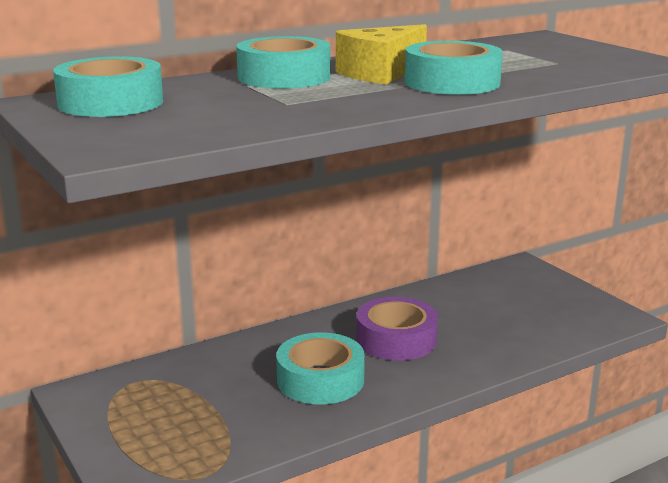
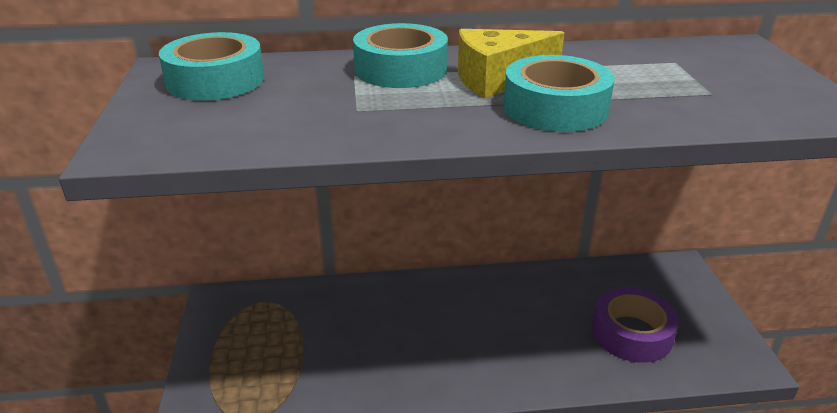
camera: 25 degrees right, 10 degrees up
(320, 380) = (405, 347): turquoise tape -> none
(396, 339) = (501, 322): purple tape -> purple tape (632, 333)

